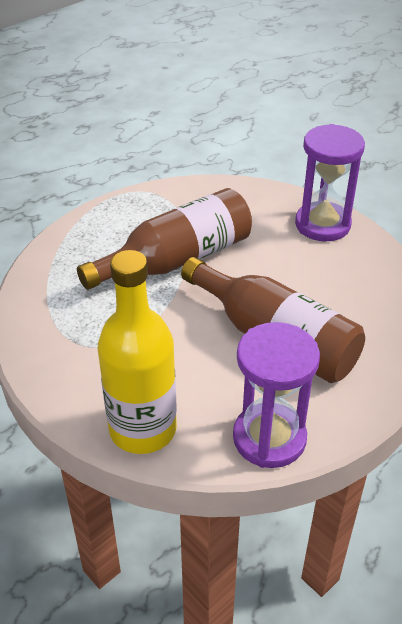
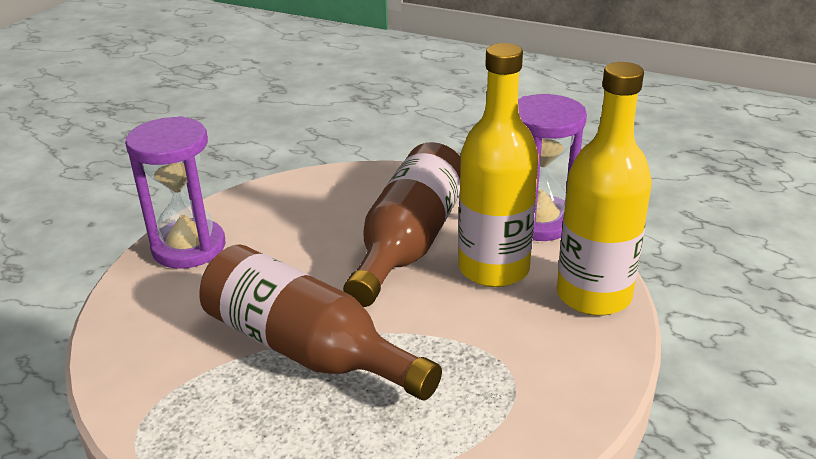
camera: 110 degrees left, 10 degrees down
(213, 379) = (494, 269): none -> yellow bottle

